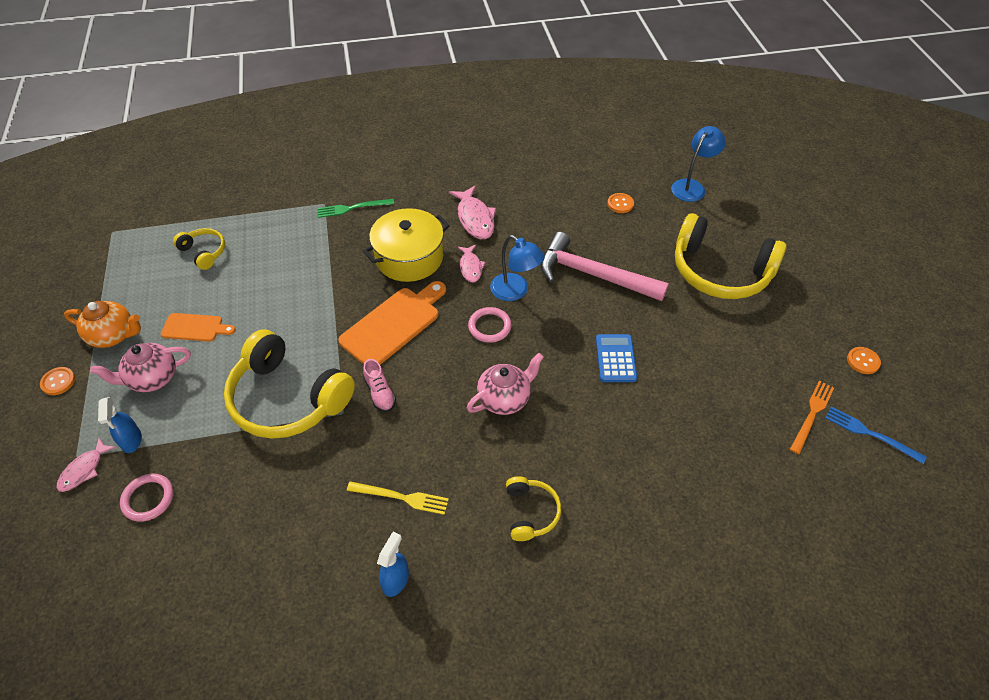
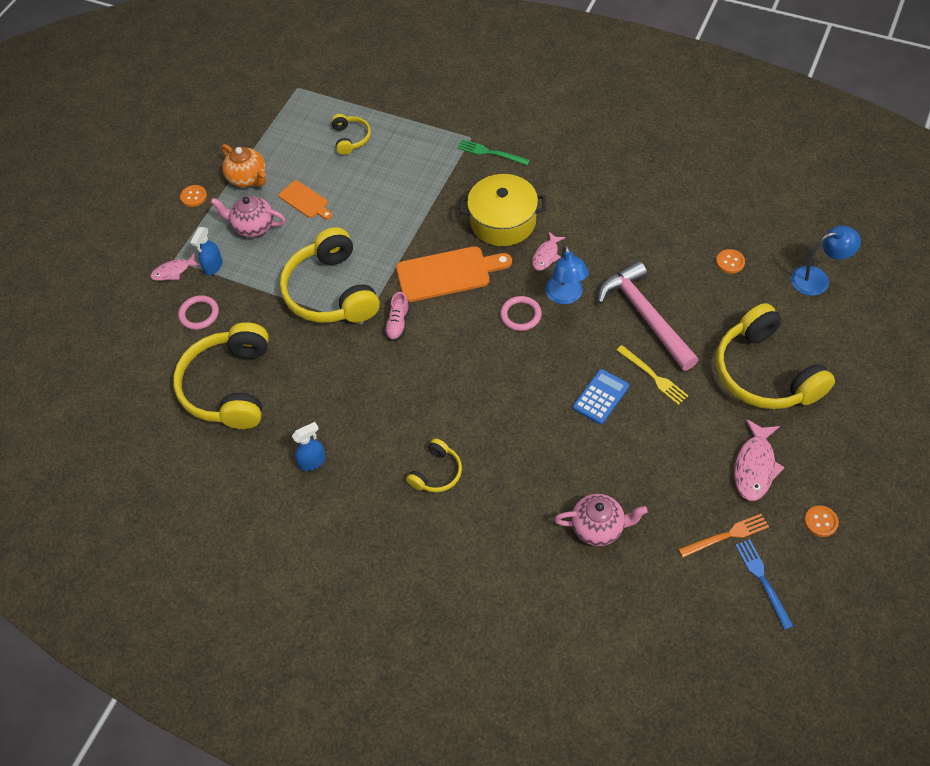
camera: 40 degrees right, 5 degrees up
(241, 556) = (230, 386): none -> yellow headphones
(401, 497) = (356, 409): yellow fork -> yellow fork (653, 376)
(475, 219) = (585, 212): pink fish -> pink fish (755, 466)
(505, 398) = (485, 379): pink teapot -> pink teapot (598, 527)

